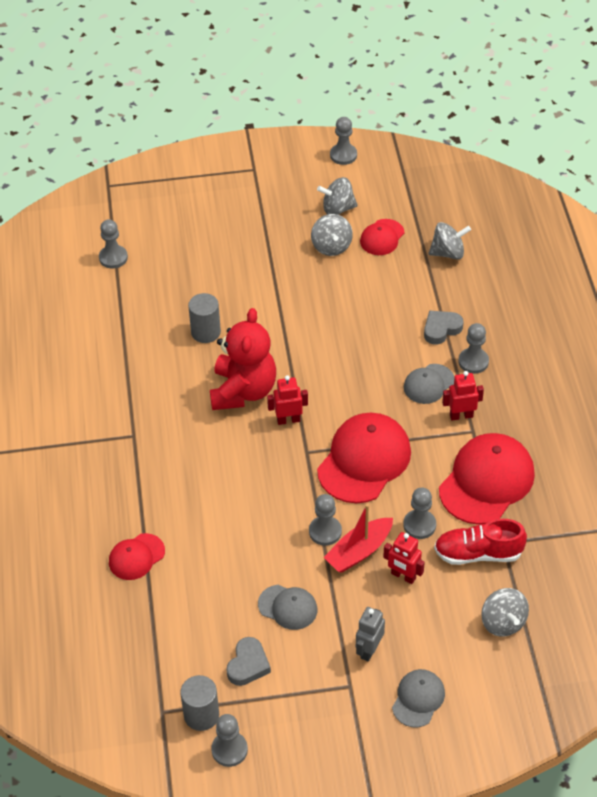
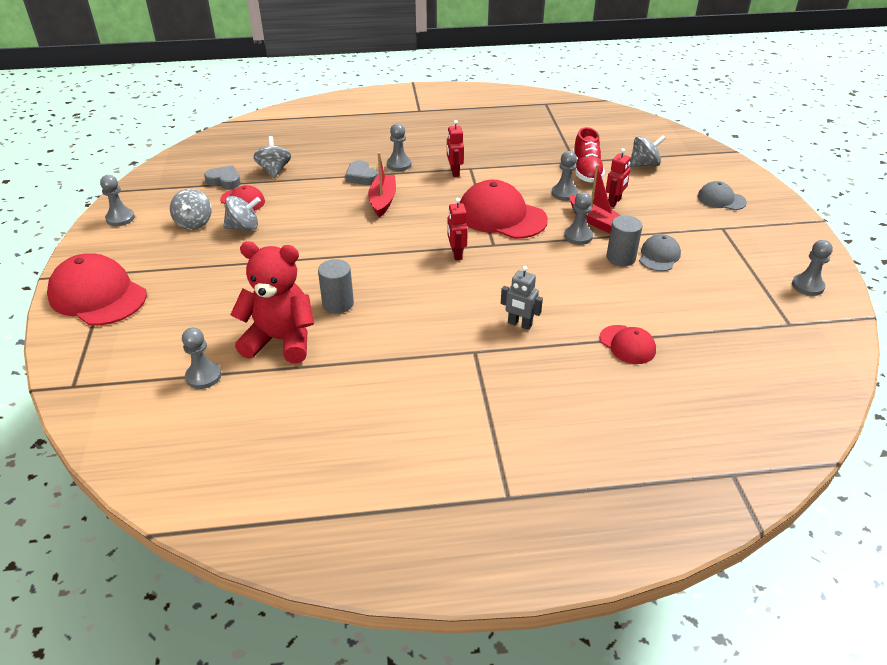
camera: 90 degrees left, 10 degrees down
(201, 715) = (782, 301): grey cylinder -> grey cylinder (621, 258)
(243, 391) = (419, 279): red teddy bear -> red teddy bear (280, 340)
(248, 665) = (723, 276): grey heart -> grey heart (224, 181)
(369, 650) = (687, 218): grey robot -> grey robot (519, 324)
(390, 352) = (382, 201): none -> red boat
(428, 384) = (420, 184): grey cap -> none
(486, 481) = (519, 165): red cap -> red cap (97, 295)

